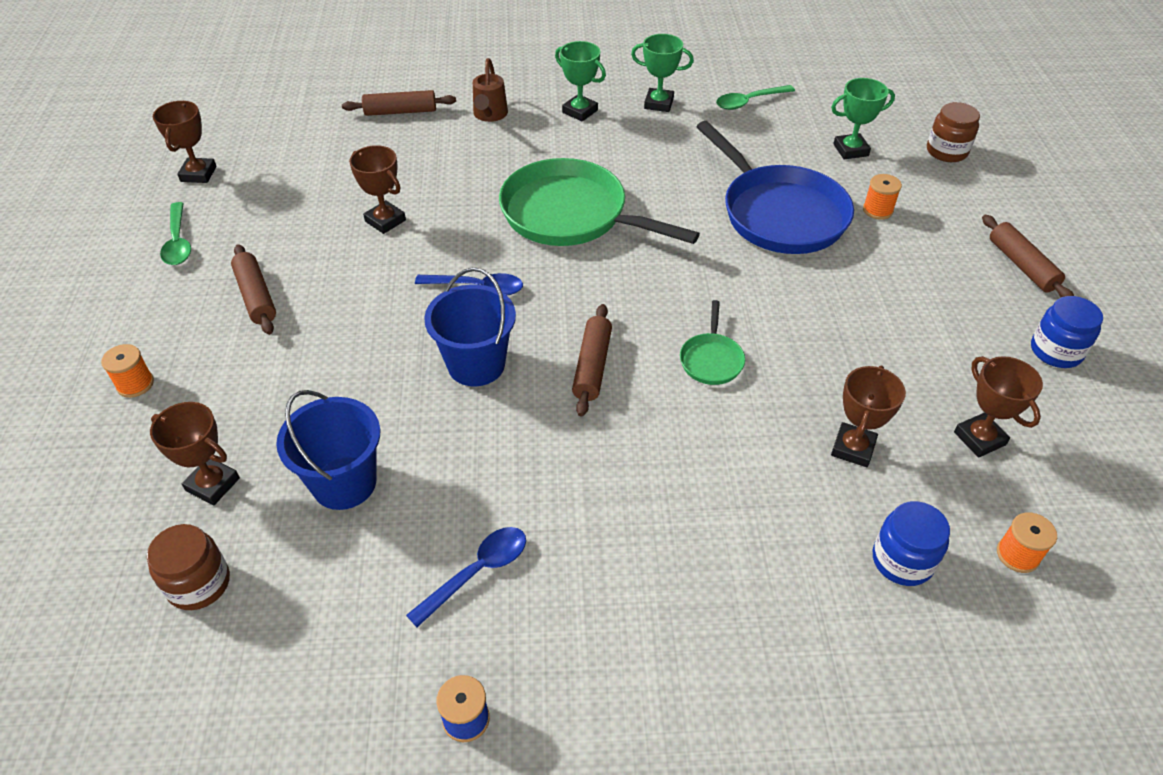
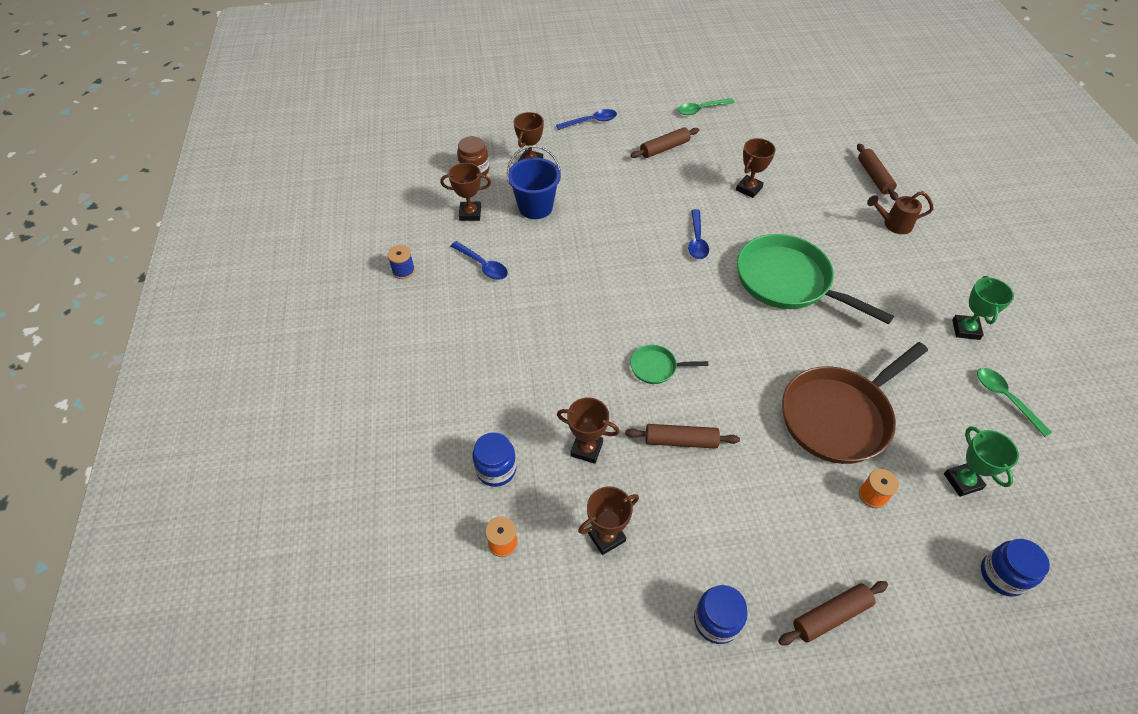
camera: 85 degrees right, 5 degrees up
(135, 384) = (591, 122): orange spool -> blue spoon
(198, 174) = (765, 102): brown trophy -> brown trophy (470, 213)
(476, 364) = (629, 248): blue bucket -> none
(571, 215) = (788, 282): green pan -> green pan turned 75 degrees counterclockwise
(580, 111) = (926, 277): green trophy -> none
(592, 366) = (638, 303): brown rolling pin -> brown rolling pin (680, 441)
(778, 213) = (839, 415): blue pan -> brown pan
(946, 151) = (1002, 575): brown jar -> blue jar

